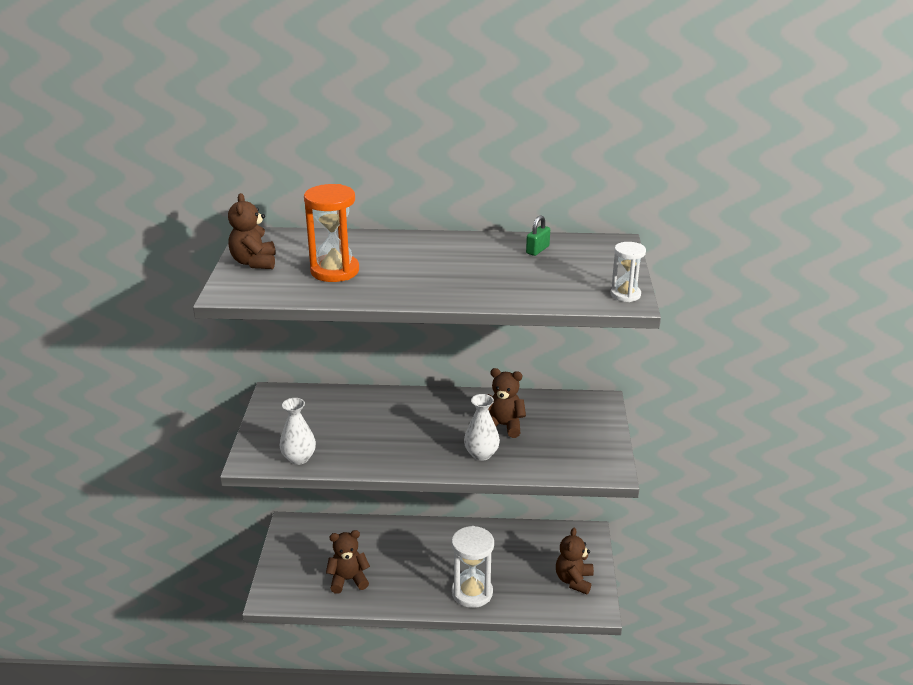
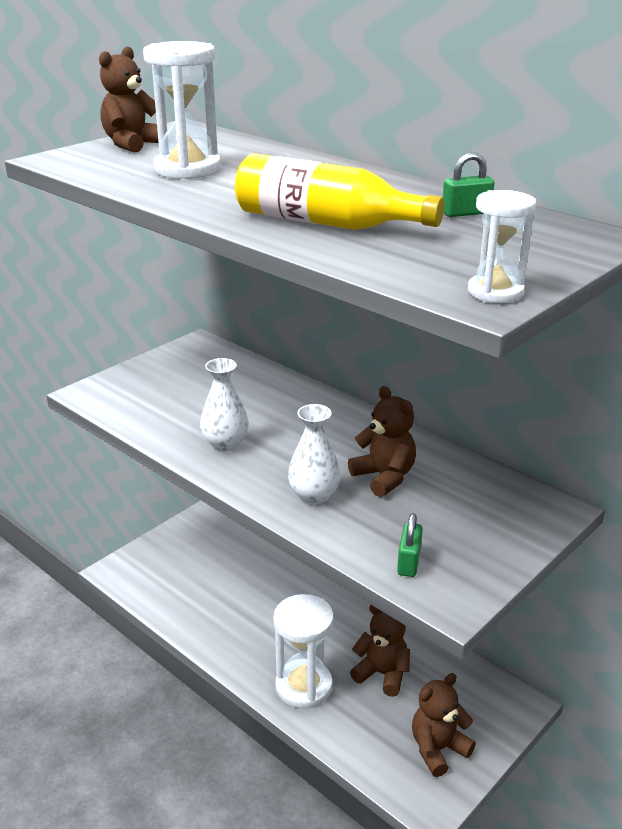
camera: 40 degrees right, 0 degrees up
(299, 458) = (131, 410): white vase -> white vase (225, 444)
(335, 271) = (187, 169): orange hourglass -> white hourglass
(348, 580) = (200, 595): brown teddy bear -> brown teddy bear (382, 674)
(485, 282) = (326, 223): none -> yellow bottle
(571, 464) = (409, 562): none -> green padlock

